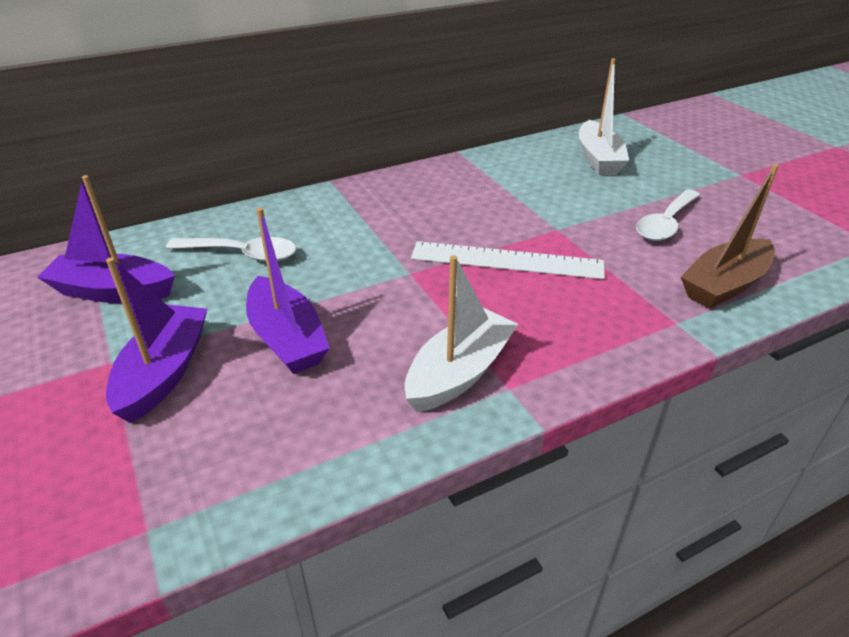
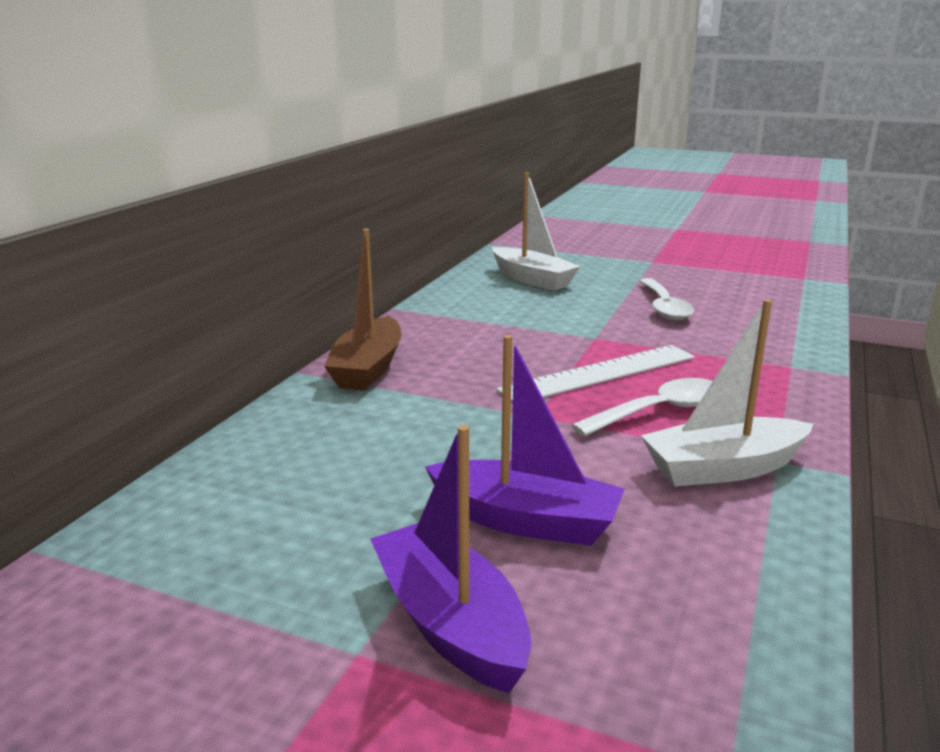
camera: 40 degrees left, 15 degrees down
(113, 291) = (210, 584): purple boat -> none
(242, 254) = (322, 473): white spoon -> white spoon (659, 411)
(459, 373) = (723, 468): white boat -> white boat turned 105 degrees counterclockwise
(724, 285) = (773, 331): brown boat -> brown boat (368, 368)

